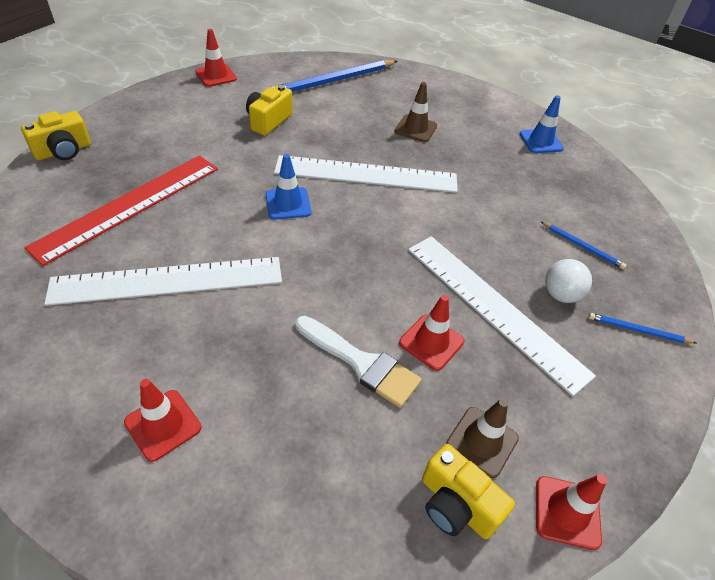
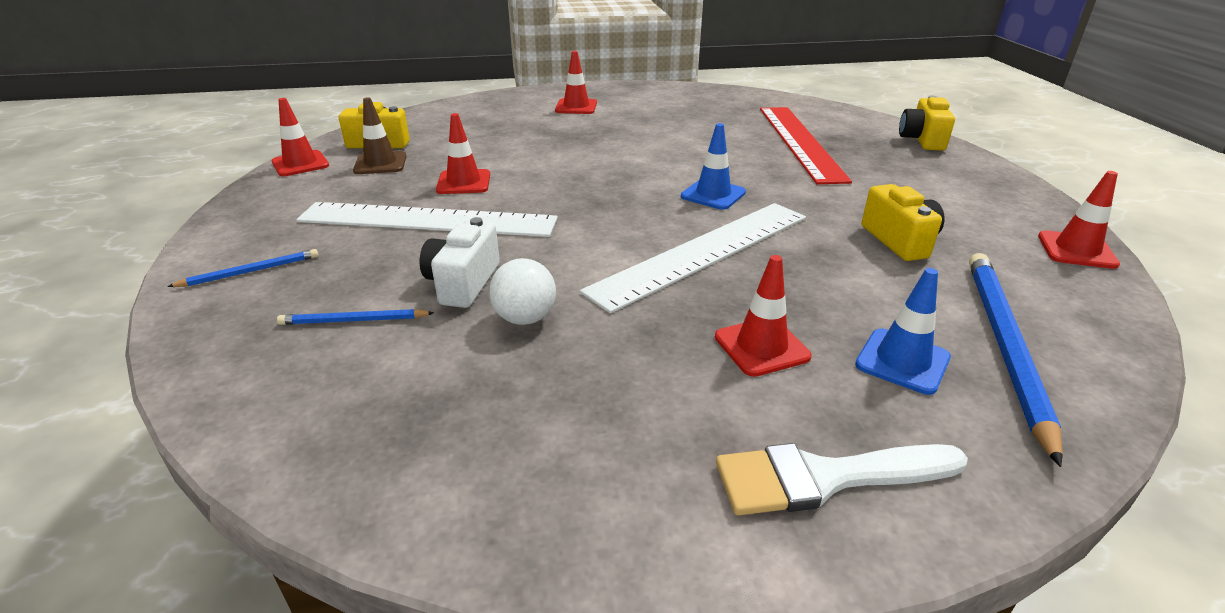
camera: 140 degrees right, 15 degrees down
(168, 280) = (687, 132): white ruler -> none
(361, 363) = (503, 156): white brush -> white brush (826, 477)
(416, 128) = (761, 347): brown traffic cone -> red traffic cone
(510, 235) = (463, 283): none -> white camera
(541, 141) = (547, 480): blue traffic cone -> blue traffic cone (902, 361)
(560, 294) = (360, 259): white ball -> white ball (525, 318)

